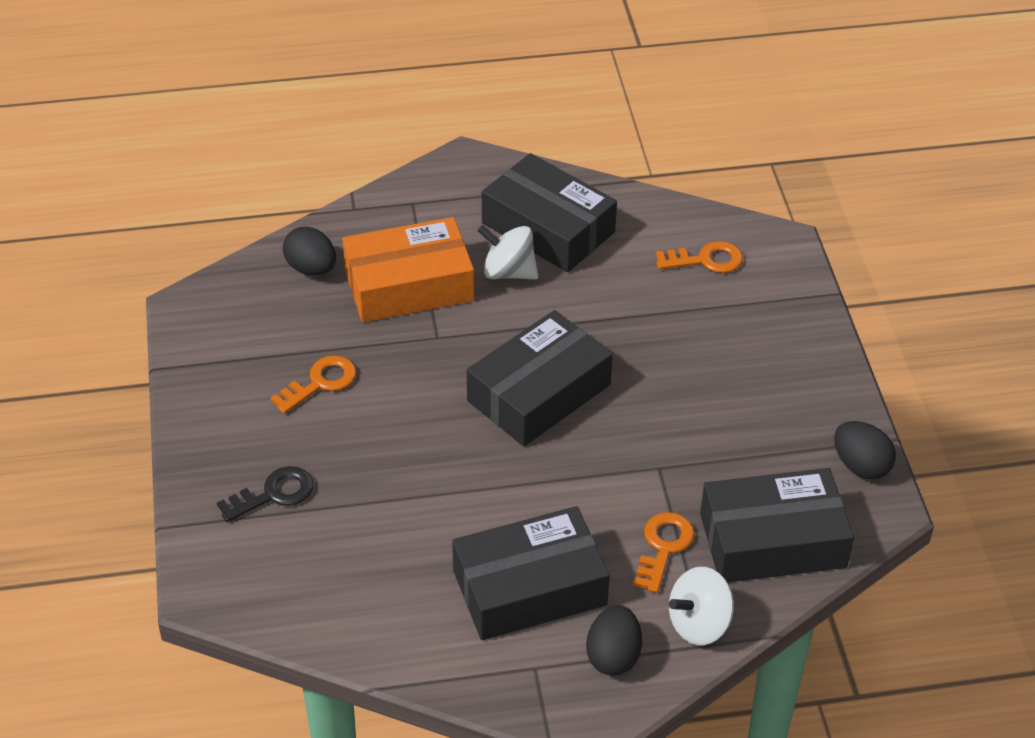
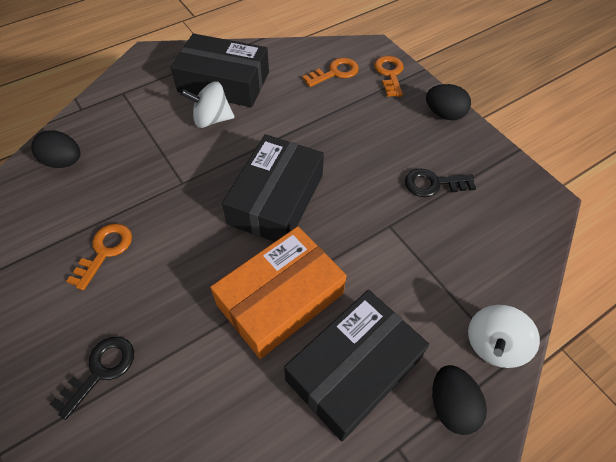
camera: 25 degrees left, 10 degrees up
(409, 285) = (144, 150): orange box -> orange box (280, 299)
(663, 547) = (430, 289): orange key -> orange key (389, 74)
(746, 441) = (434, 184): none -> black key
(772, 540) = (497, 252): black box -> none
(860, 466) = (513, 175): black egg -> black egg (444, 114)

